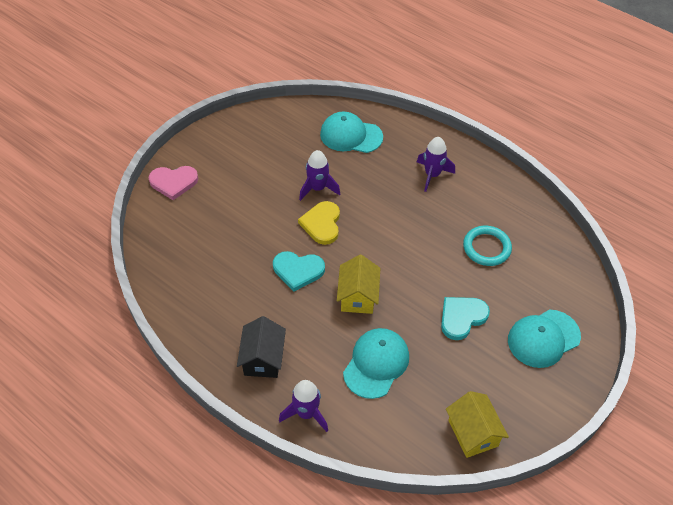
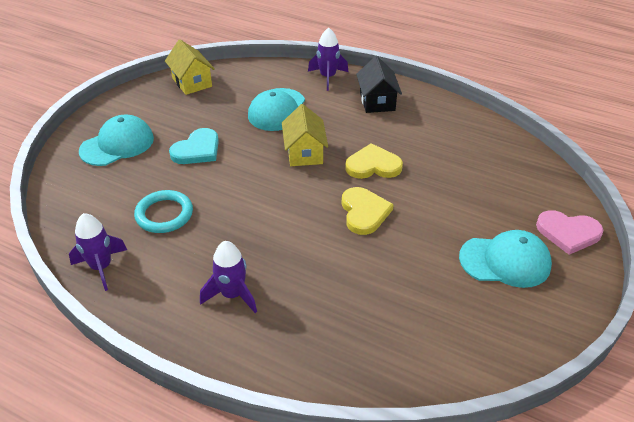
camera: 170 degrees right, 10 degrees down
(173, 182) = (568, 233): pink heart -> pink heart turned 150 degrees counterclockwise
(298, 270) = (373, 165): turquoise heart -> yellow heart
(318, 188) = (384, 252): purple rocket -> purple rocket (101, 267)
(351, 135) = (364, 340): turquoise cap -> turquoise cap (505, 261)

